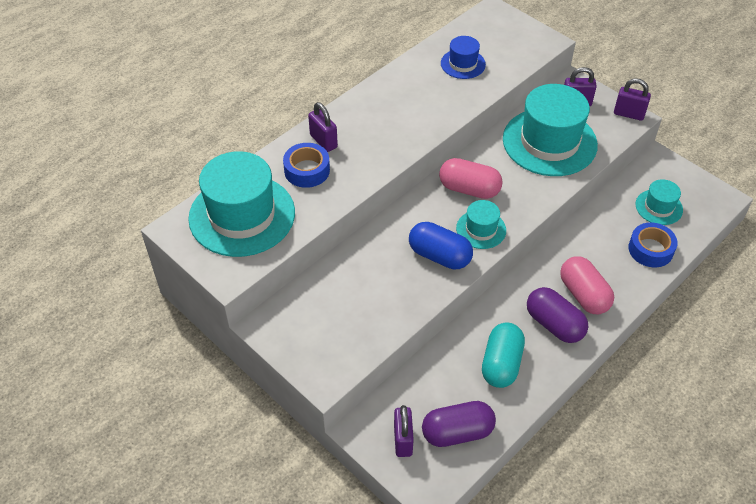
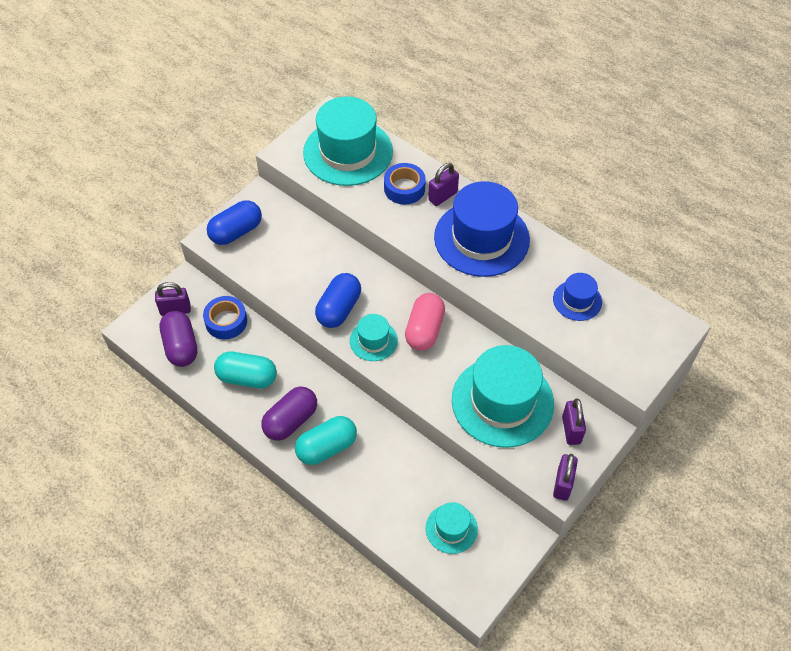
camera: 85 degrees right, 5 degrees up
(318, 350) = (236, 232): none -> blue capsule
(383, 118) = (481, 238): none -> blue hat
(583, 295) = (327, 447): pink capsule -> turquoise capsule
(650, 249) = (389, 514): blue tape -> blue tape (226, 321)

